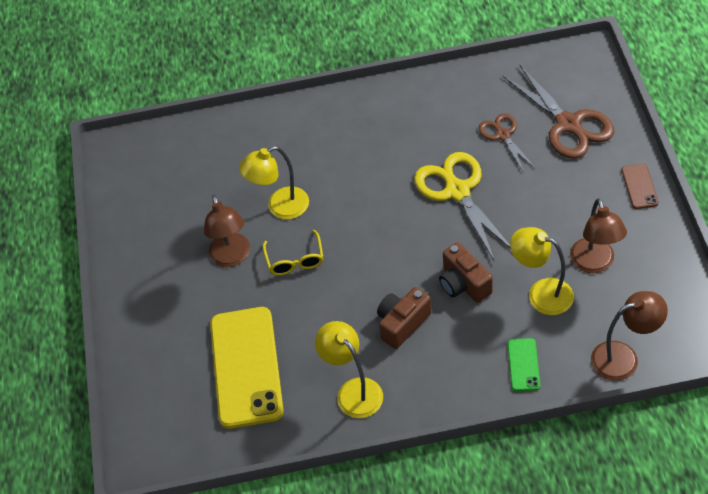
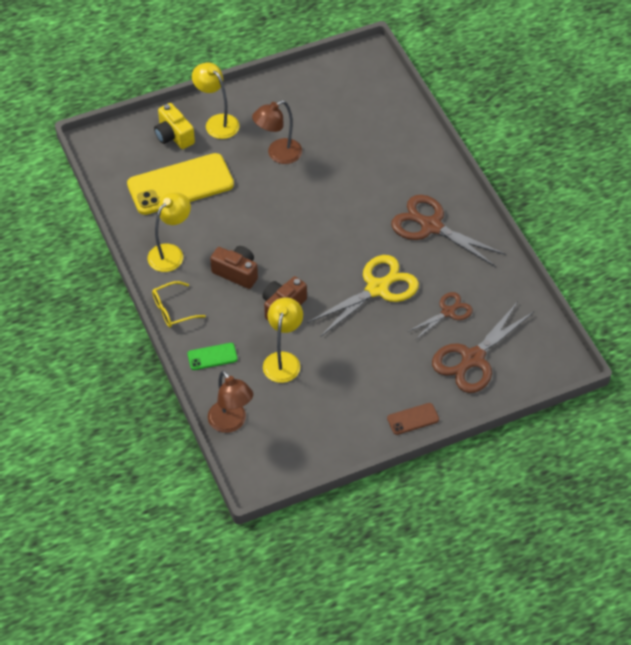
camera: 70 degrees right, 0 degrees up
(163, 365) = (174, 136): none -> yellow camera
(280, 207) = (334, 174): yellow lamp -> yellow lamp (217, 122)
(295, 260) = (284, 194): yellow glasses -> yellow glasses (173, 309)
(382, 131) = (430, 226): none -> brown scissors
(594, 263) = (321, 394): brown lamp -> none

